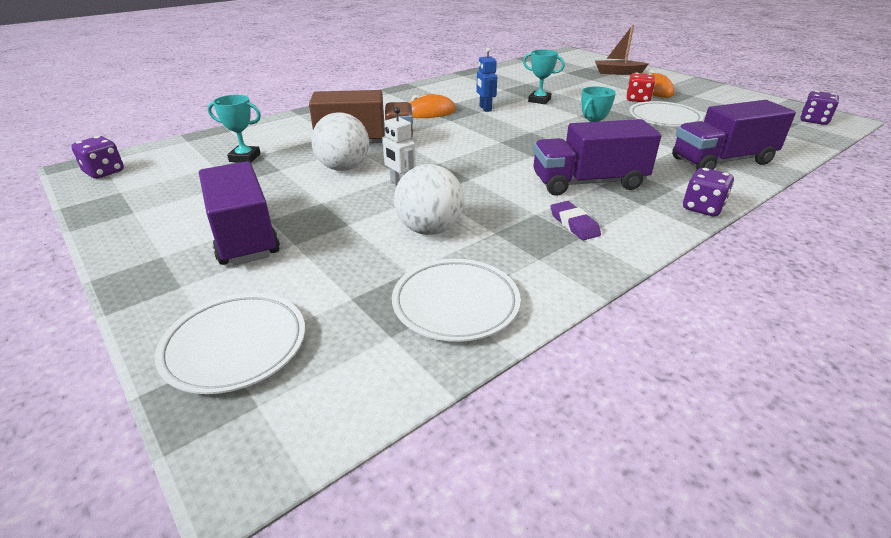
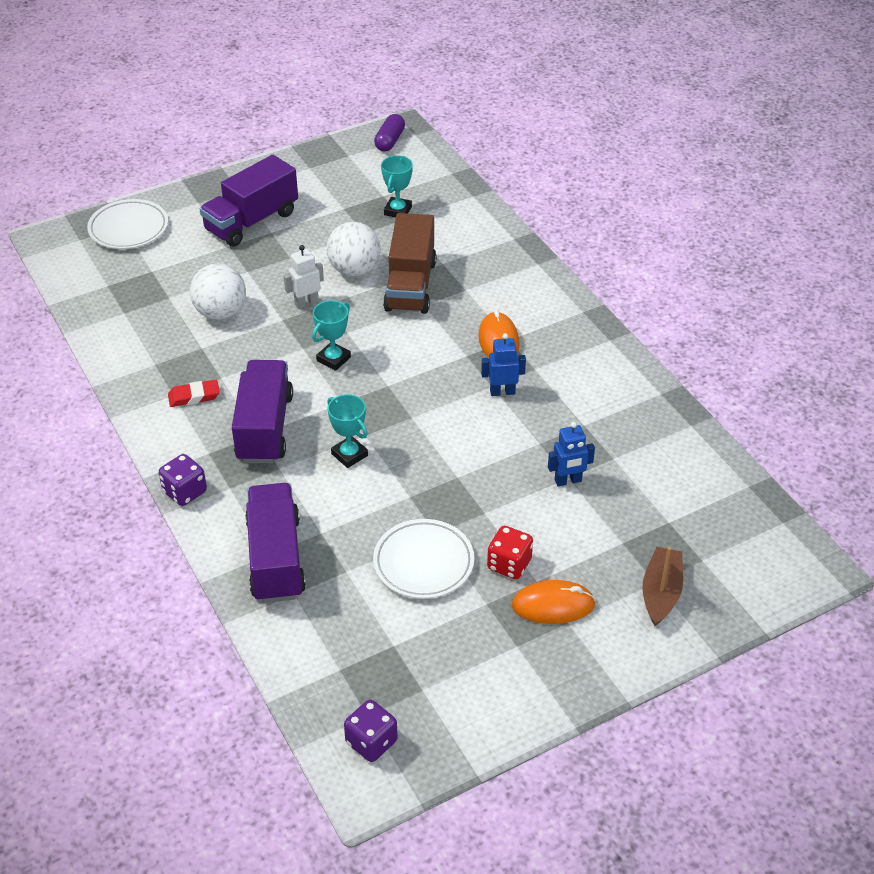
camera: 100 degrees right, 10 degrees up
(104, 172) = (390, 141): purple dice -> purple capsule
(243, 235) = (252, 221): purple truck -> purple truck turned 150 degrees clockwise
(455, 304) = (123, 315): white plate -> none
(539, 100) = (526, 452): turquoise trophy -> turquoise trophy (333, 359)
(555, 91) = (568, 481): none -> blue robot
(574, 224) = (194, 396): purple eraser -> red eraser

